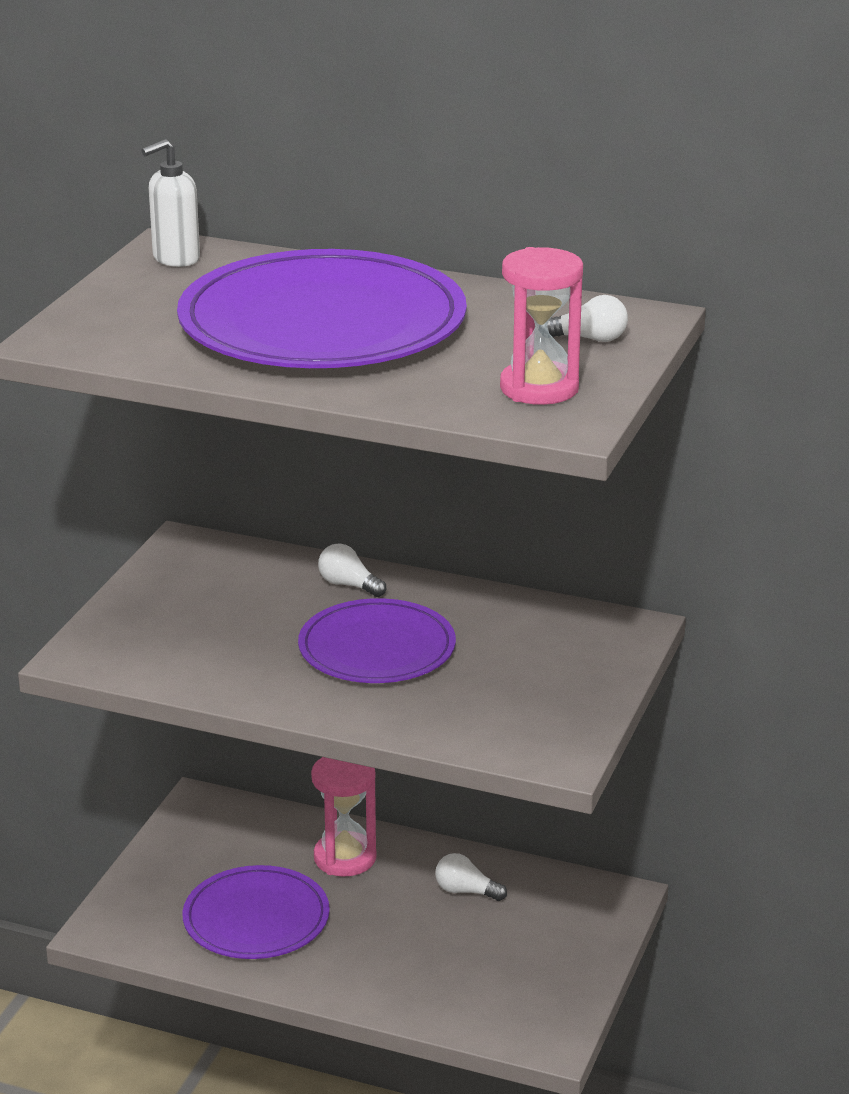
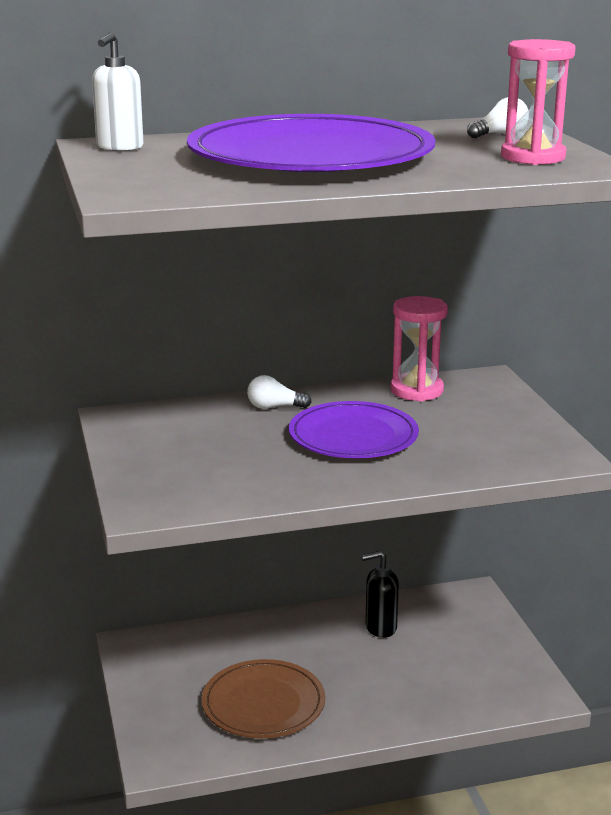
camera: 35 degrees left, 5 degrees down
(256, 918) = (263, 703): purple plate -> brown plate
(345, 858) = (277, 639): pink hourglass -> pink hourglass (416, 390)
(466, 891) = (380, 628): white light bulb -> black soap dispenser

